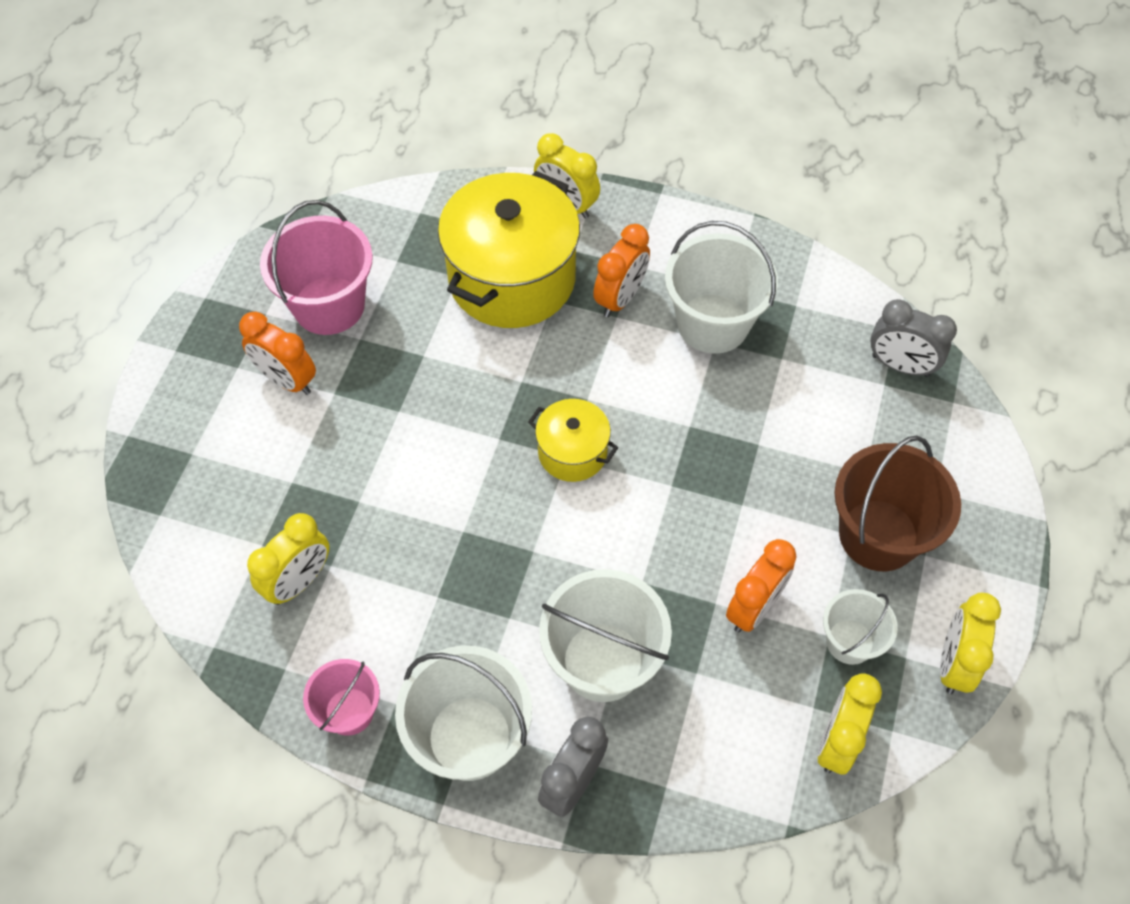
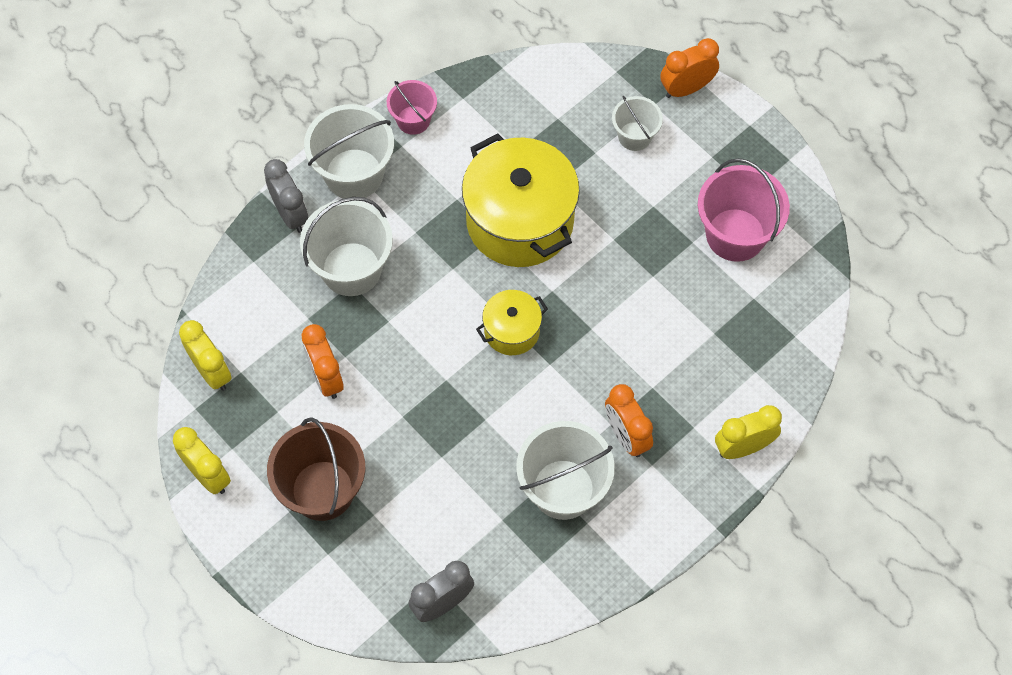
camera: 120 degrees right, 5 degrees up
(287, 380) = (682, 182): orange clock -> orange clock (686, 88)
(299, 581) = (517, 128): yellow clock -> none
(512, 278) = (690, 369): yellow pot -> yellow pot (520, 221)
(849, 641) = (265, 421): white bucket -> white bucket (634, 136)

